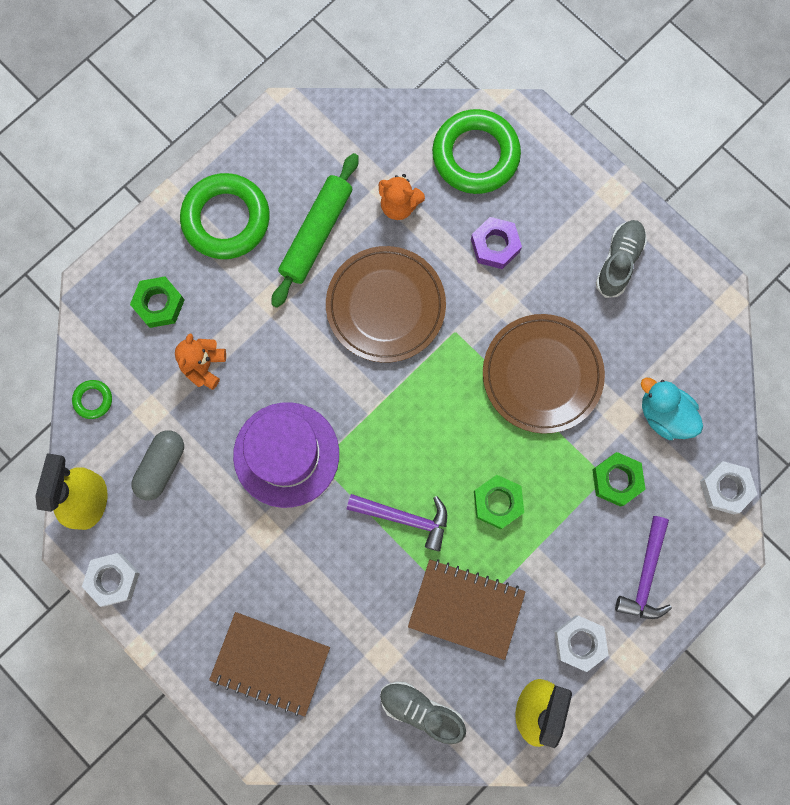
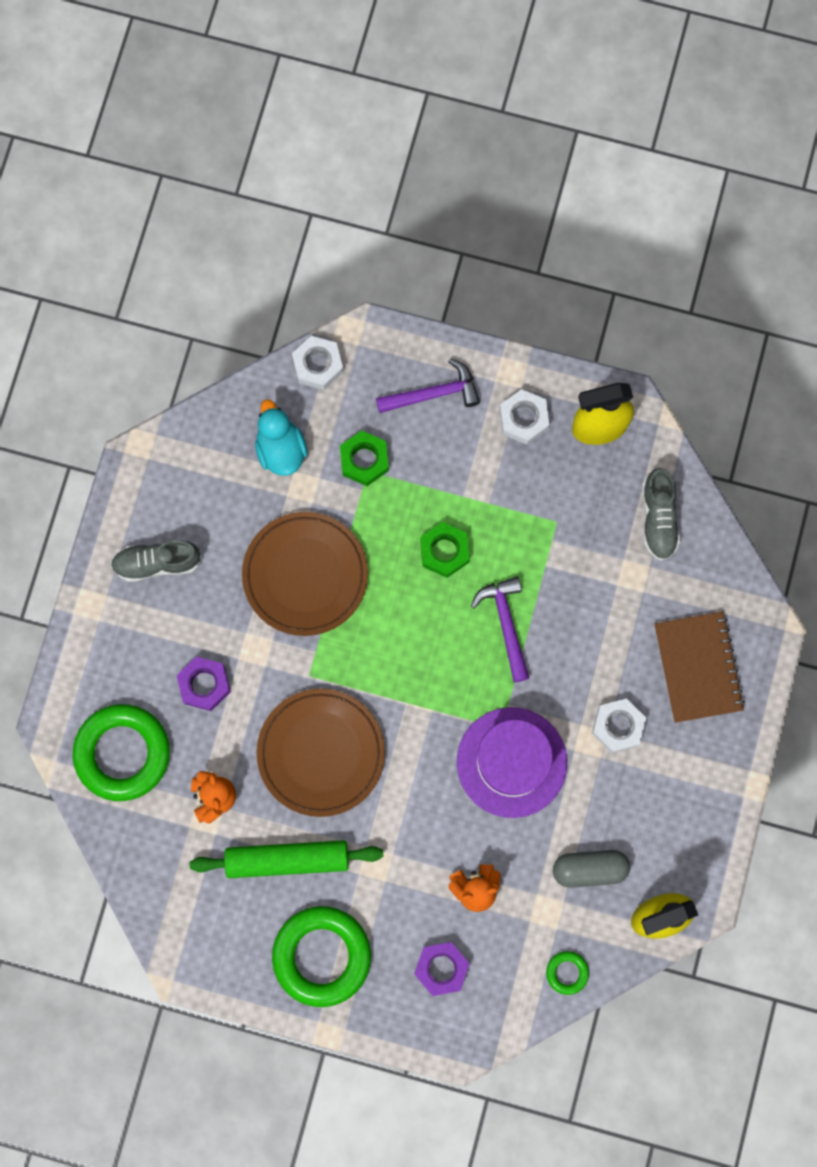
camera: 120 degrees left, 0 degrees up
(113, 579) = (712, 849): white nut -> white nut (618, 726)
(159, 304) = (441, 968): green nut -> purple nut
(466, 608) = (552, 528): brown notebook -> none
(664, 415) = (281, 449): turquoise duck -> turquoise duck turned 150 degrees clockwise

